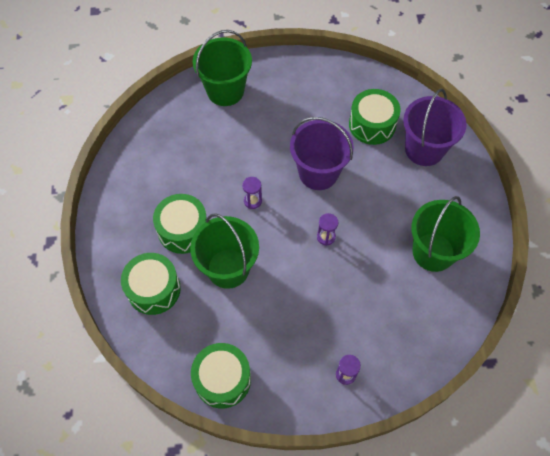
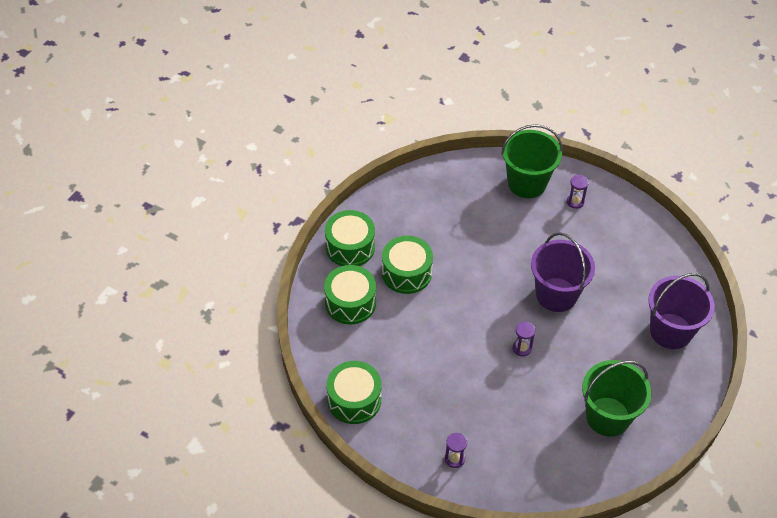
camera: 35 degrees right, 10 degrees down
(228, 268) = (421, 323): green bucket -> none
(252, 201) = (481, 284): purple hourglass -> purple hourglass (575, 202)
(372, 124) = (638, 283): green drum -> green drum (350, 247)

